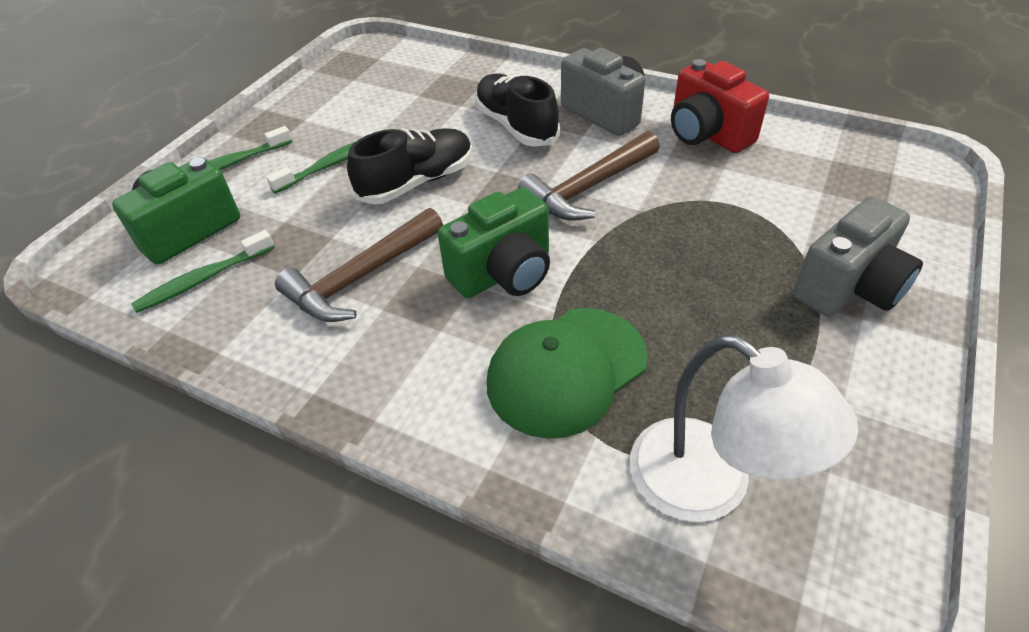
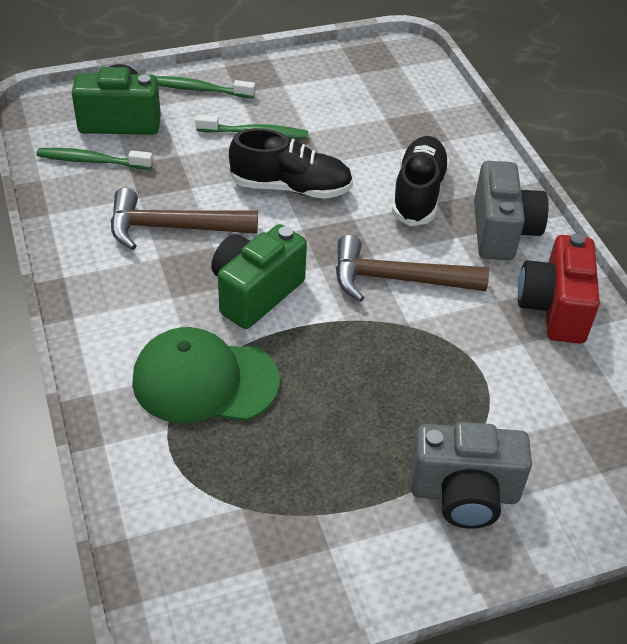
camera: 40 degrees right, 0 degrees up
(503, 273) = (255, 293): green camera -> green camera turned 120 degrees clockwise
(710, 486) = (185, 509): white lamp -> none

